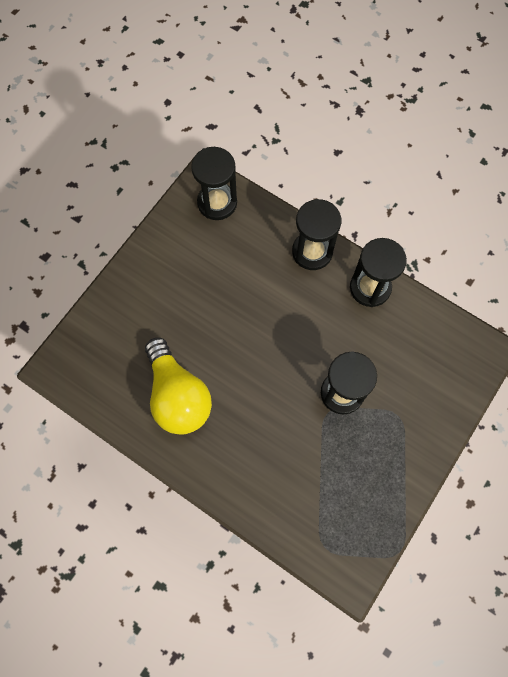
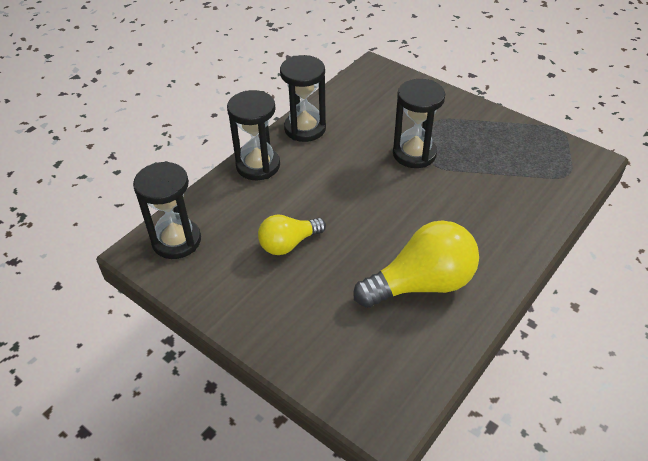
camera: 85 degrees left, 25 degrees down
(217, 288) = (289, 244): none -> yellow light bulb

